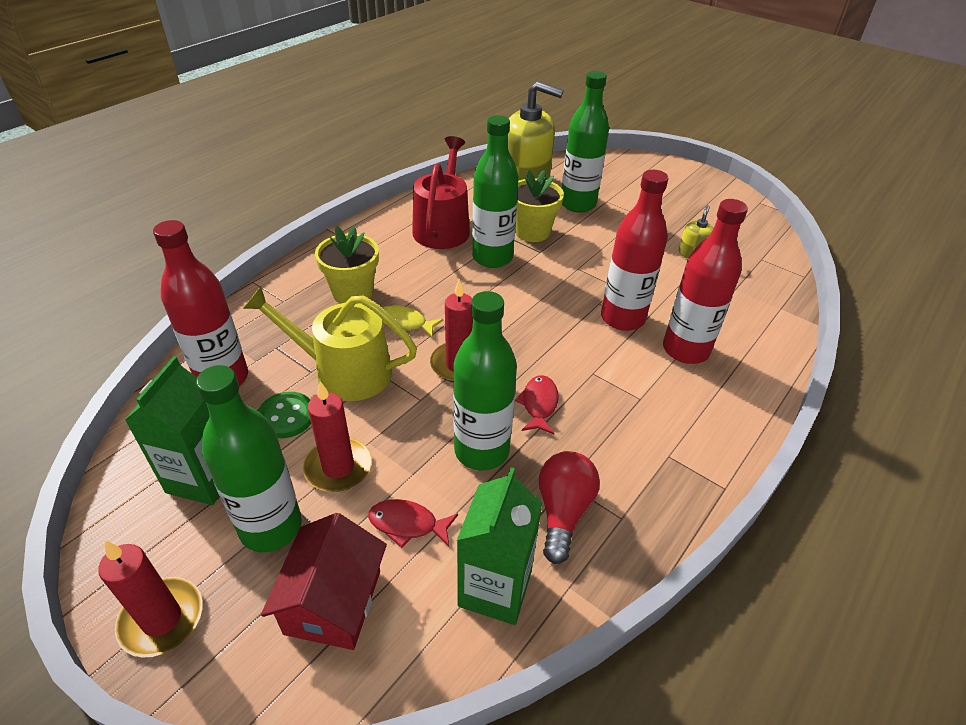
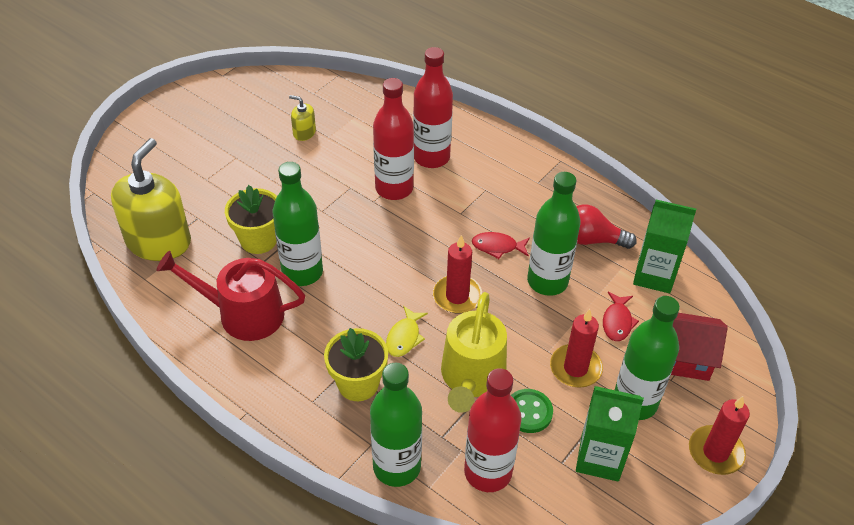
camera: 90 degrees left, 5 degrees up
(578, 204) = (209, 201): green bottle -> green bottle (397, 467)

